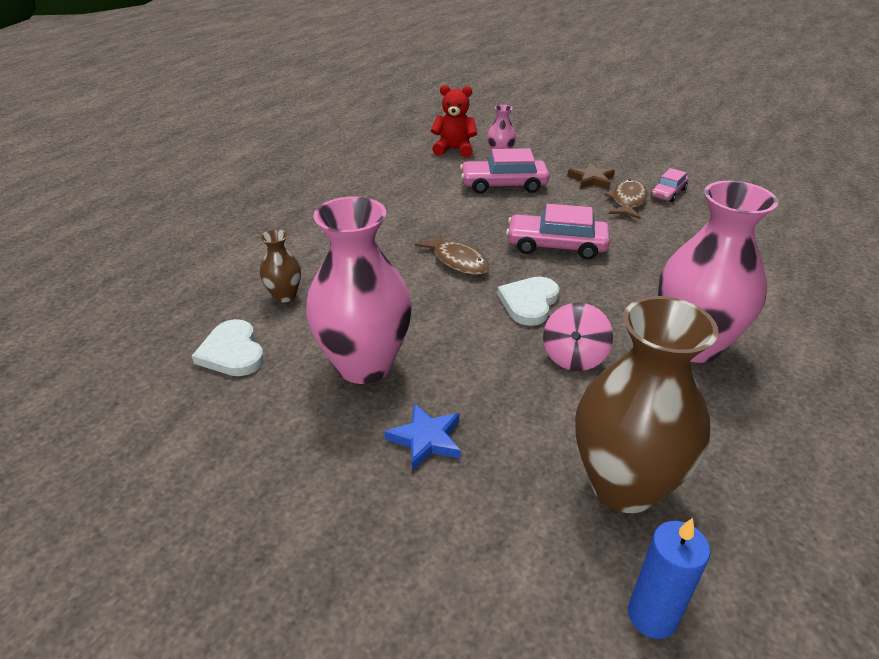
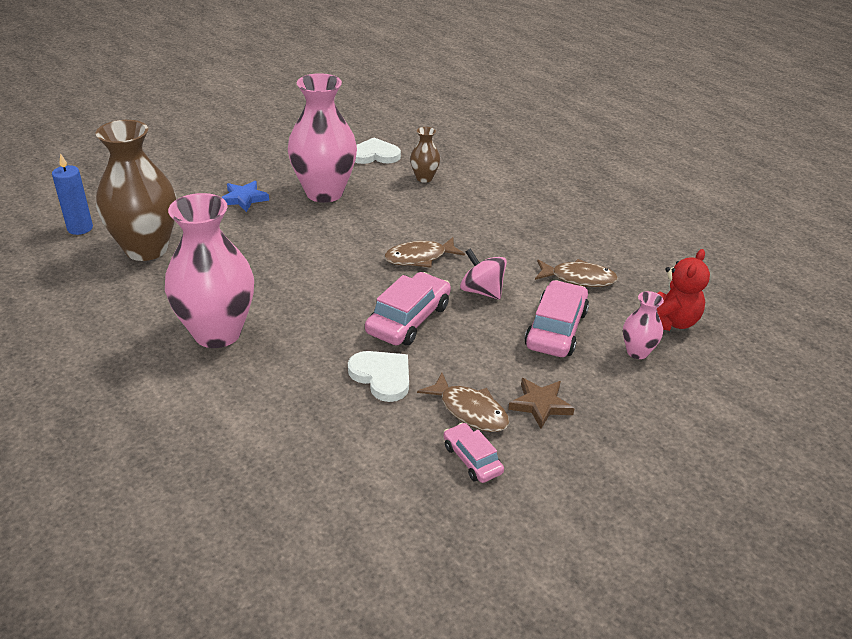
camera: 110 degrees right, 0 degrees up
(427, 185) = (579, 278): none -> brown fish
(529, 302) = (335, 274): white heart -> white heart (382, 376)
(574, 357) = (258, 271): pink spinning top -> pink spinning top (481, 291)

